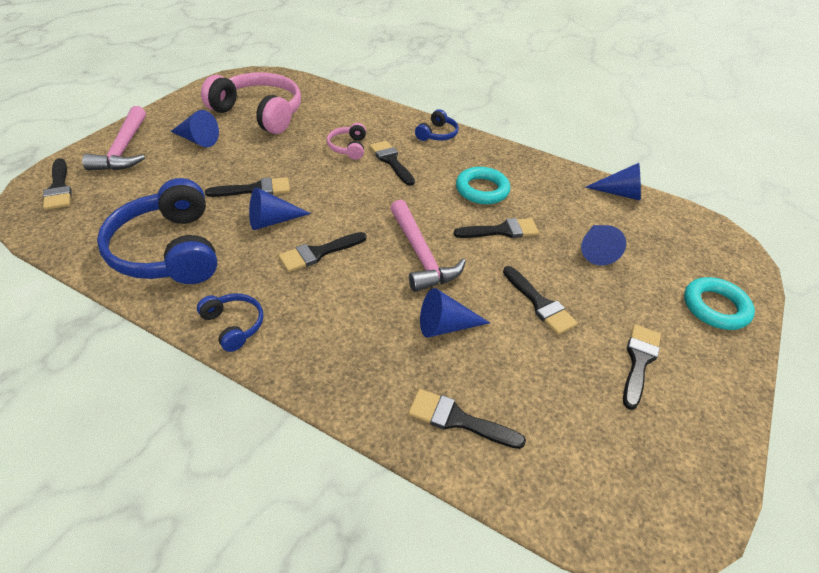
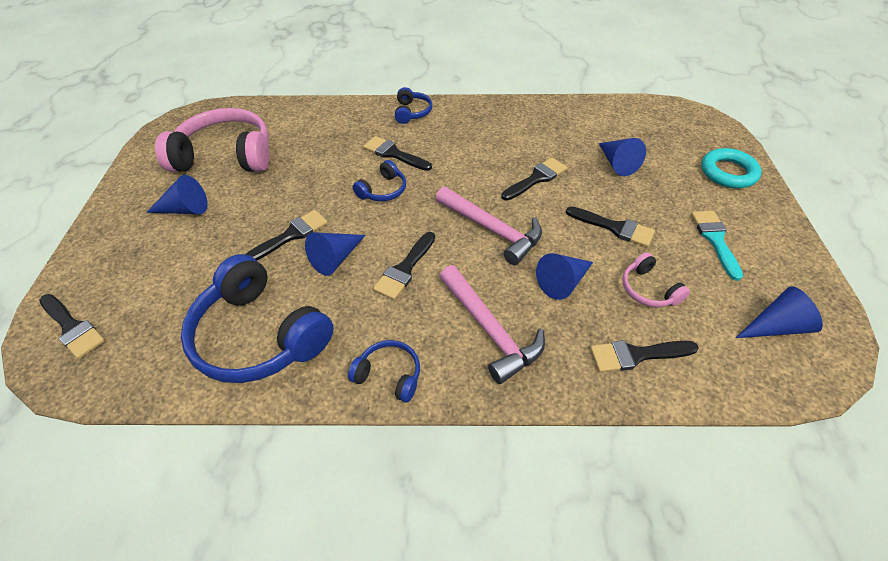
camera: 25 degrees left, 5 degrees up
(124, 149) = (110, 253): pink hammer -> pink hammer (490, 330)
(348, 147) = (344, 156): pink headphones -> pink headphones (648, 289)
(356, 185) = (383, 190): none -> blue headphones
(482, 190) = (491, 149): turquoise ring -> none
(619, 193) = (595, 108): blue cone -> blue cone (775, 326)
(639, 361) = (715, 240): black brush -> turquoise brush

